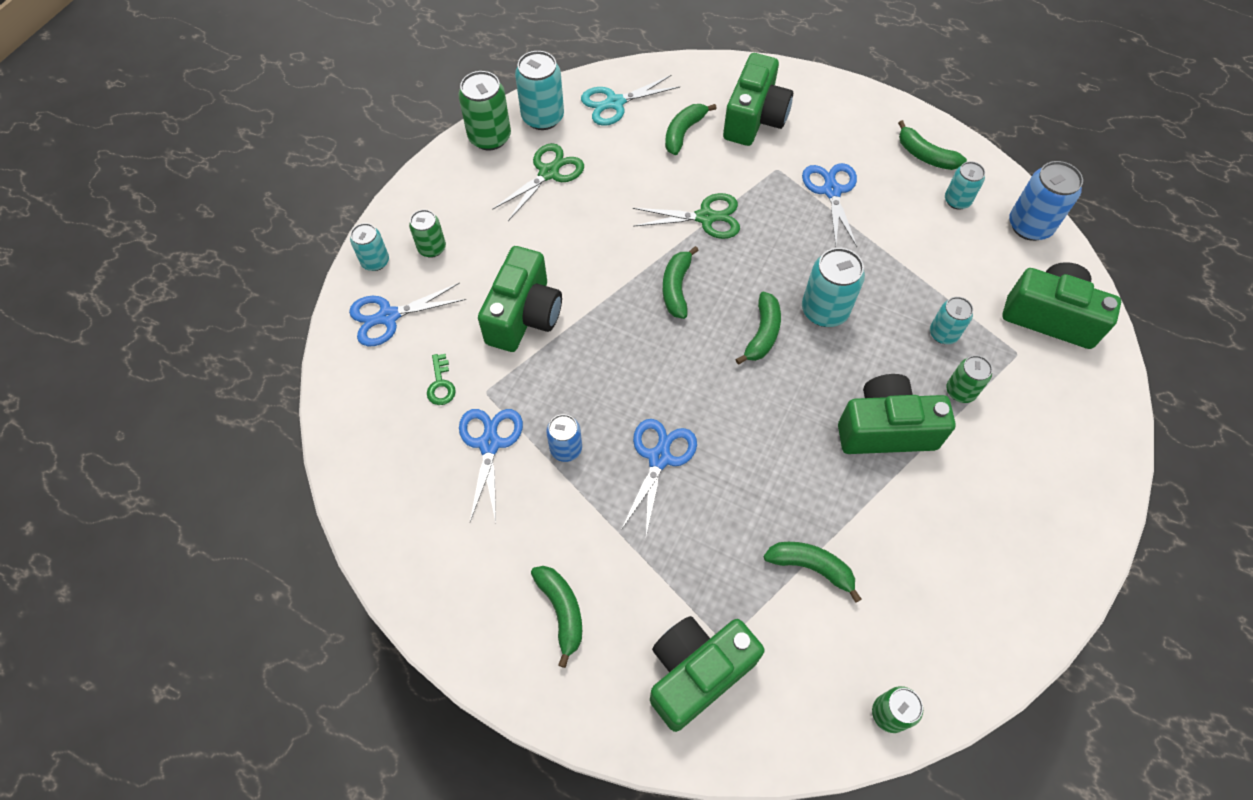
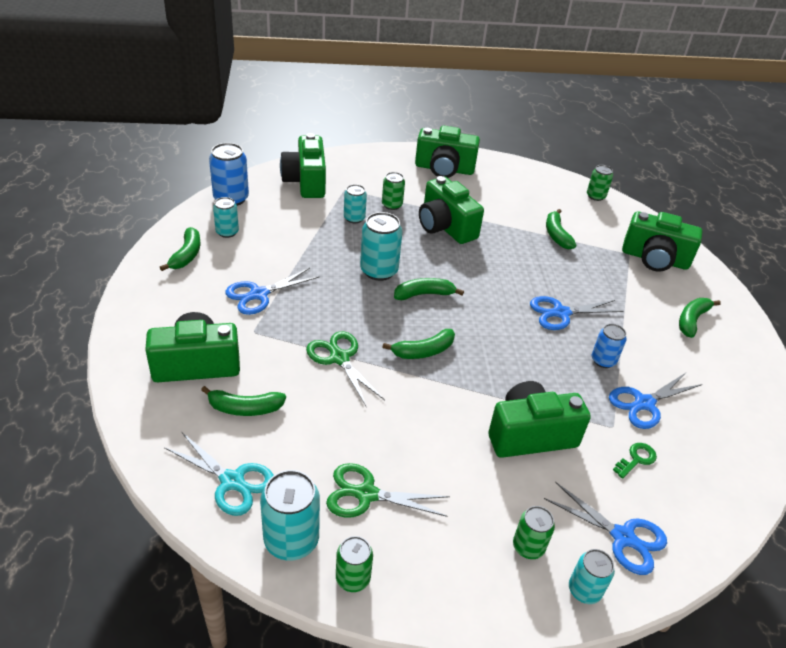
camera: 125 degrees left, 20 degrees down
(490, 137) = (353, 578): green can -> green can, size x0.62
(1041, 514) = (444, 169): none -> green camera

